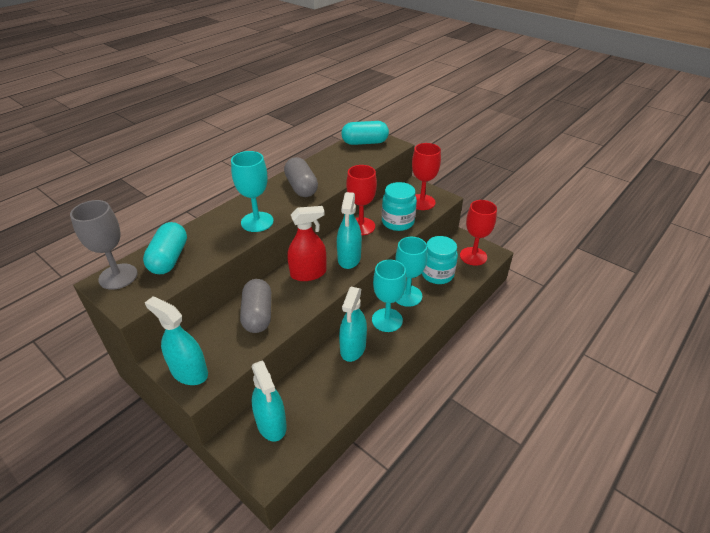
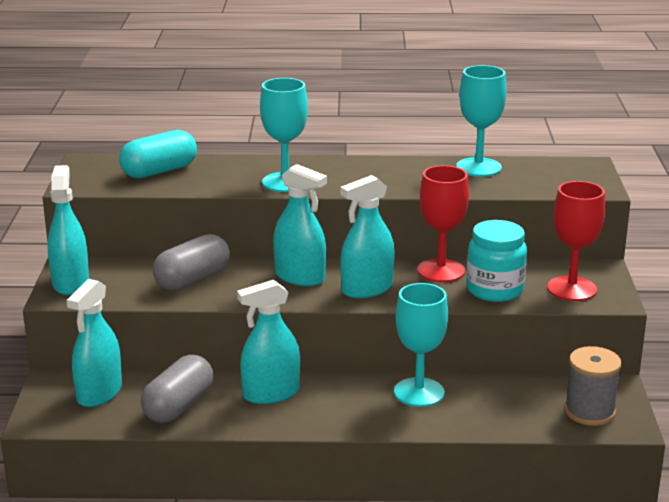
camera: 50 degrees right, 15 degrees down
(118, 276) = (102, 163): grey goblet -> none
(301, 187) = (390, 176): grey capsule -> grey capsule (178, 406)
(308, 273) = (300, 277): red spray bottle -> turquoise spray bottle
(365, 142) = (563, 170): turquoise capsule -> none
(387, 320) = (351, 396): turquoise goblet -> turquoise goblet (478, 167)
(437, 274) = (499, 398): turquoise jar -> none
(473, 256) = (589, 411): red goblet -> grey spool

